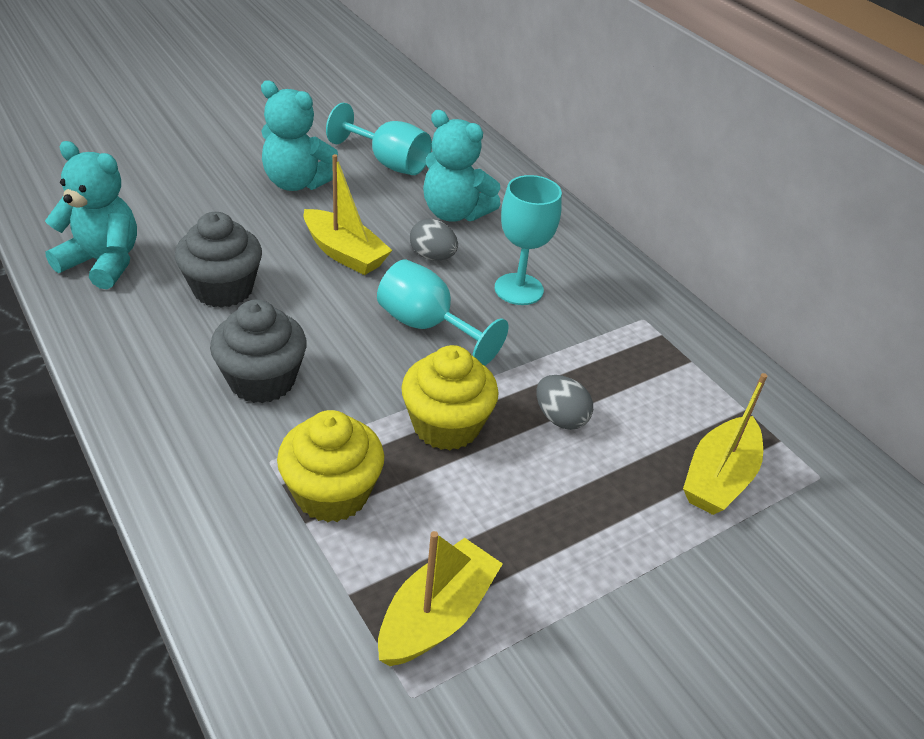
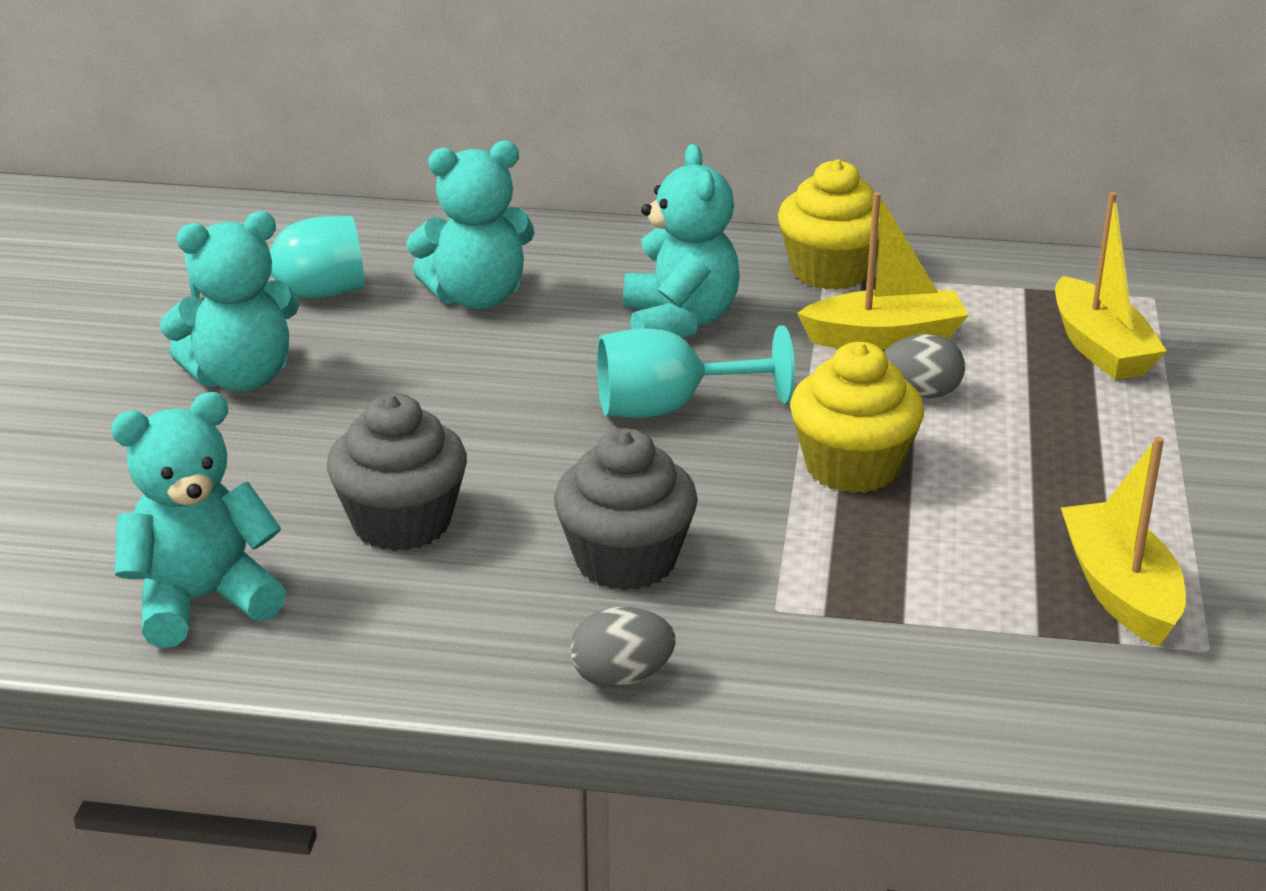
camera: 45 degrees left, 10 degrees down
(332, 493) = (877, 586): yellow cupcake -> yellow cupcake (830, 271)
(344, 253) = (450, 405): yellow boat -> yellow boat (884, 338)
(432, 256) = (542, 349): grey egg -> grey egg (621, 677)
(518, 289) = (679, 322): turquoise goblet -> turquoise teddy bear

